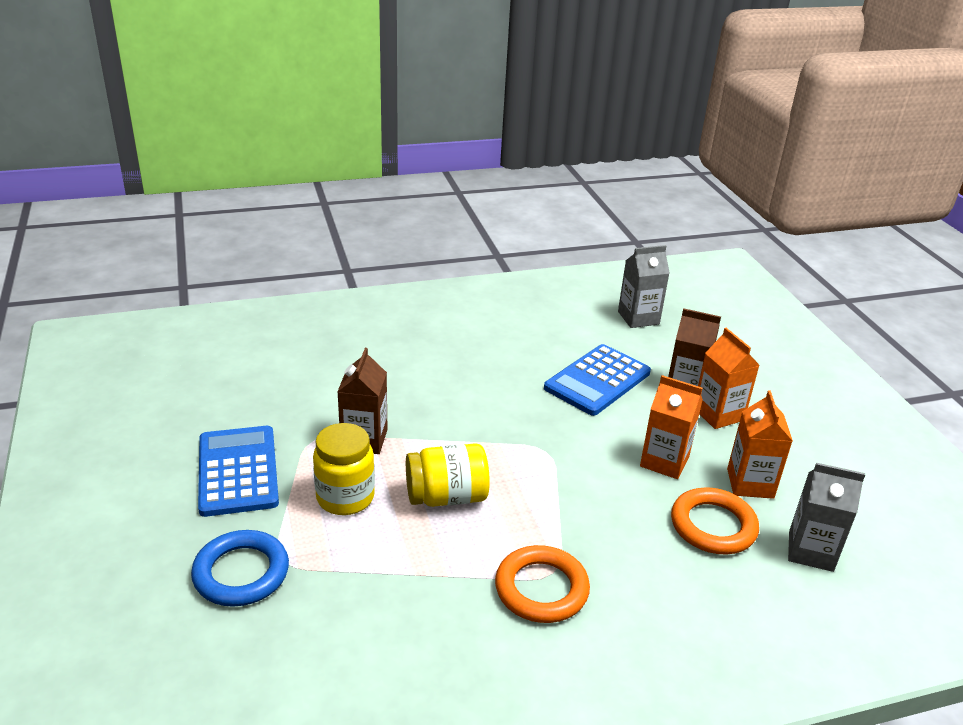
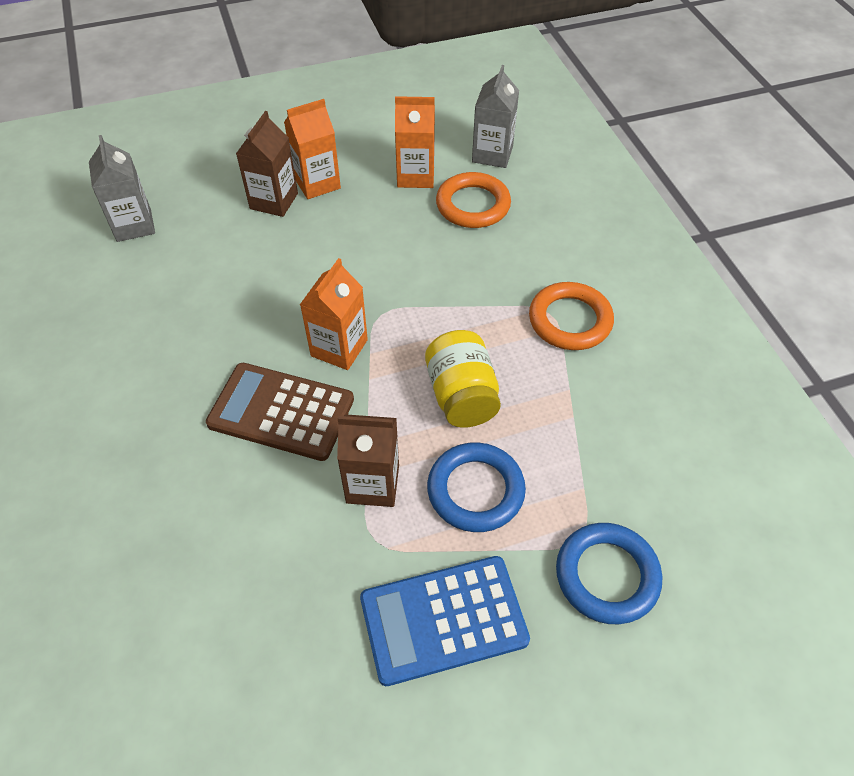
camera: 90 degrees left, 20 degrees up
(345, 497) = (475, 490): yellow jar -> blue ring
(440, 394) = (281, 412): none -> brown calculator
(597, 380) = (258, 267): blue calculator -> none
(664, 461) = (391, 227): orange carton -> orange carton (339, 348)

